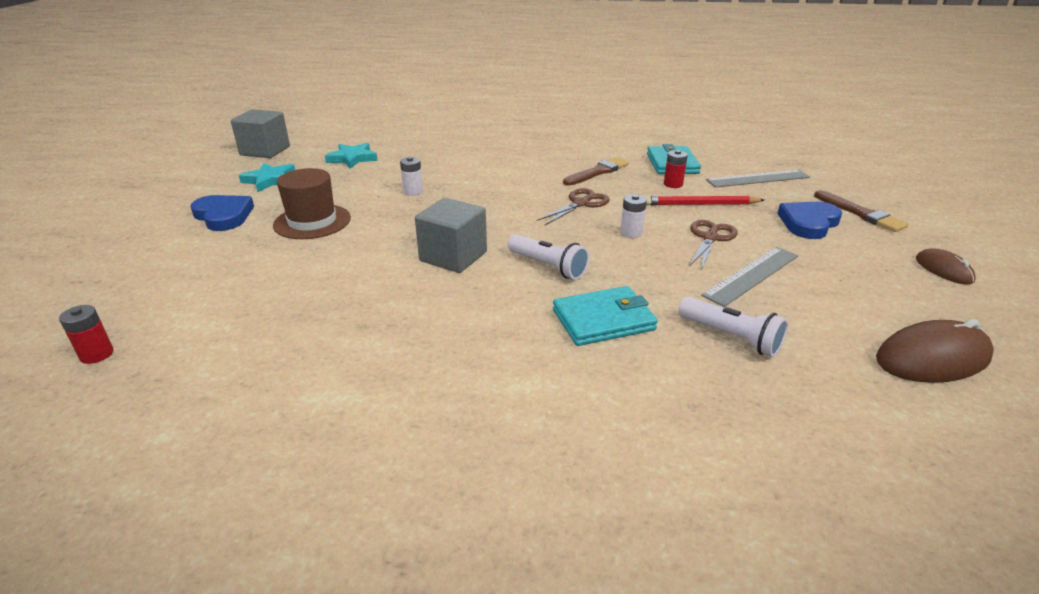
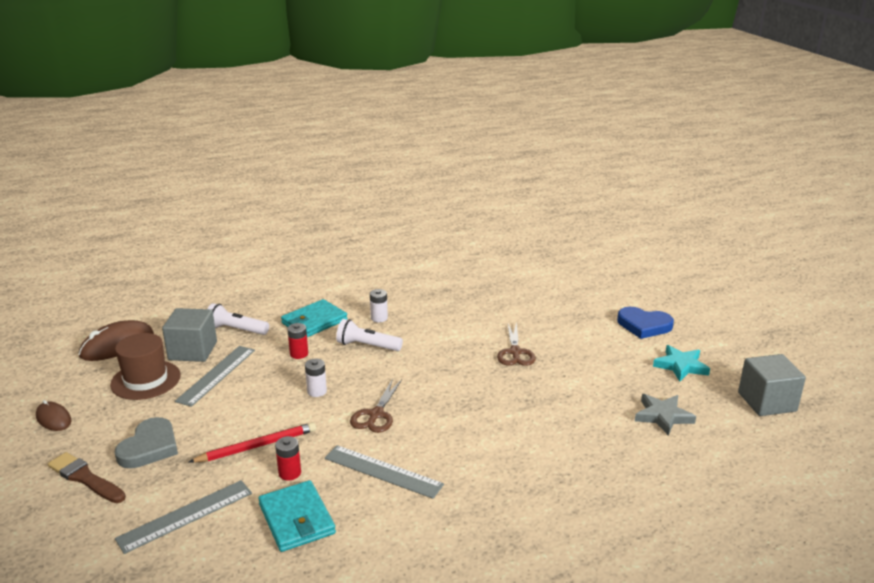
camera: 155 degrees right, 5 degrees down
(97, 354) = (550, 253): red battery -> red battery (299, 354)
(312, 221) = (574, 337): brown hat -> brown hat (145, 380)
(352, 158) = (663, 416): turquoise star -> grey star
(413, 192) = (540, 387): white battery -> white battery (379, 318)
(453, 256) = (438, 337): grey cube -> grey cube (193, 351)
(597, 172) = (383, 471): brown brush -> grey ruler
(710, 238) = (247, 403): brown scissors -> brown scissors (515, 352)
(808, 223) = (149, 447): blue heart -> grey heart

